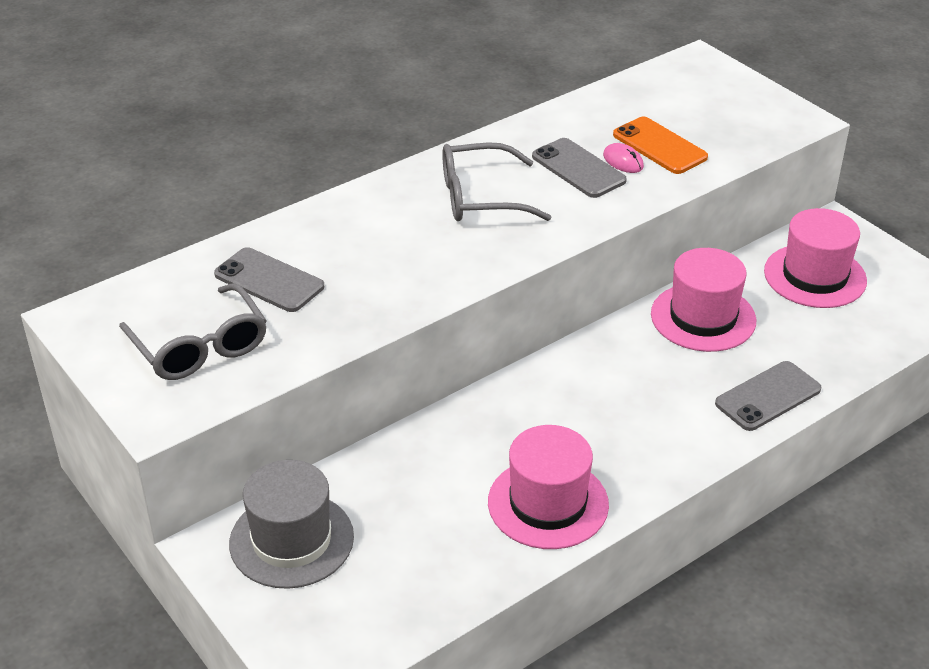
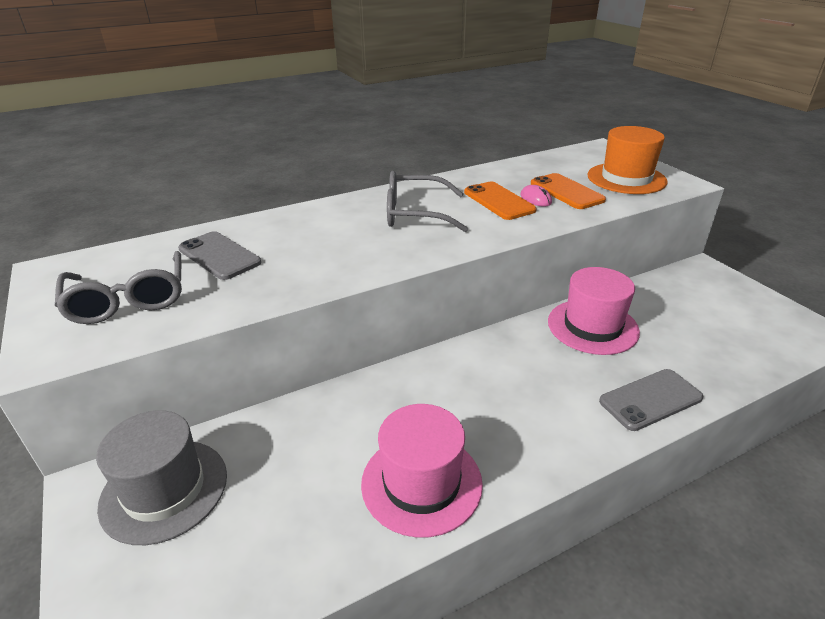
camera: 10 degrees right, 5 degrees down
(578, 168) = (499, 201): grey phone -> orange phone
(732, 117) = (626, 178): none -> orange hat
(815, 276) = (690, 303): pink hat -> none

